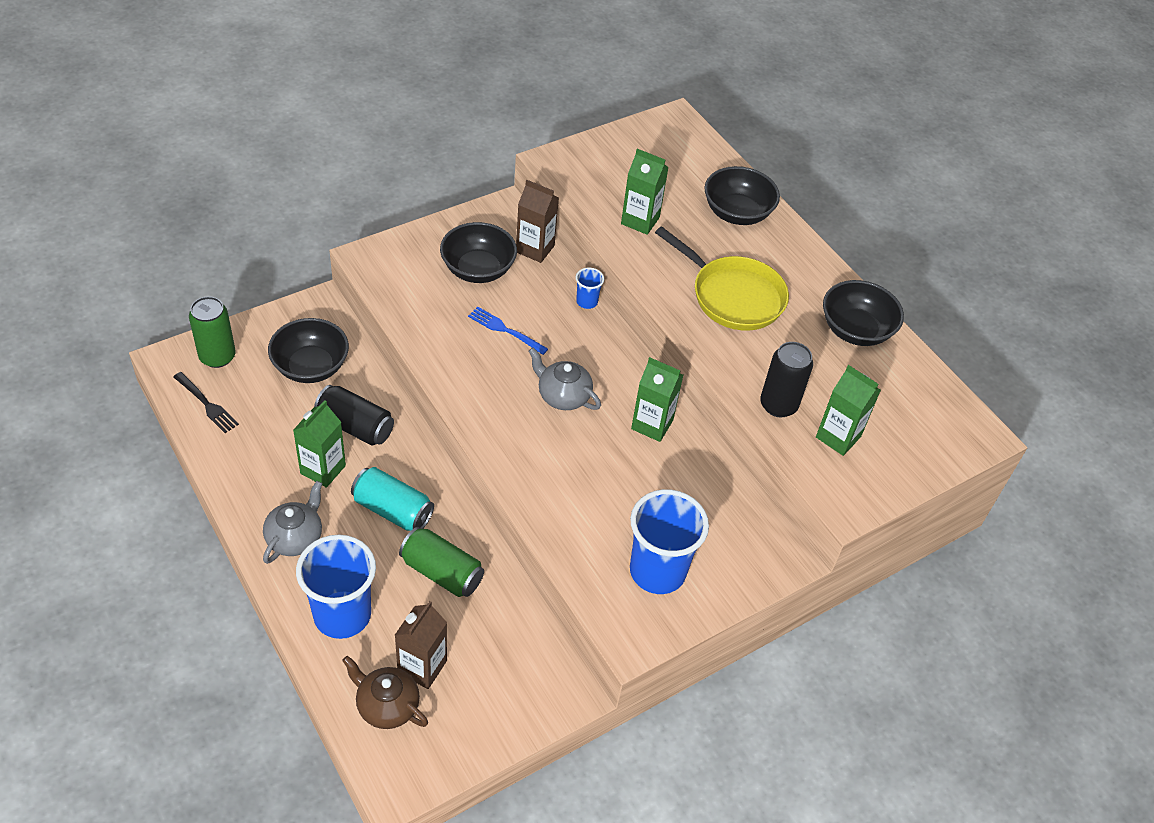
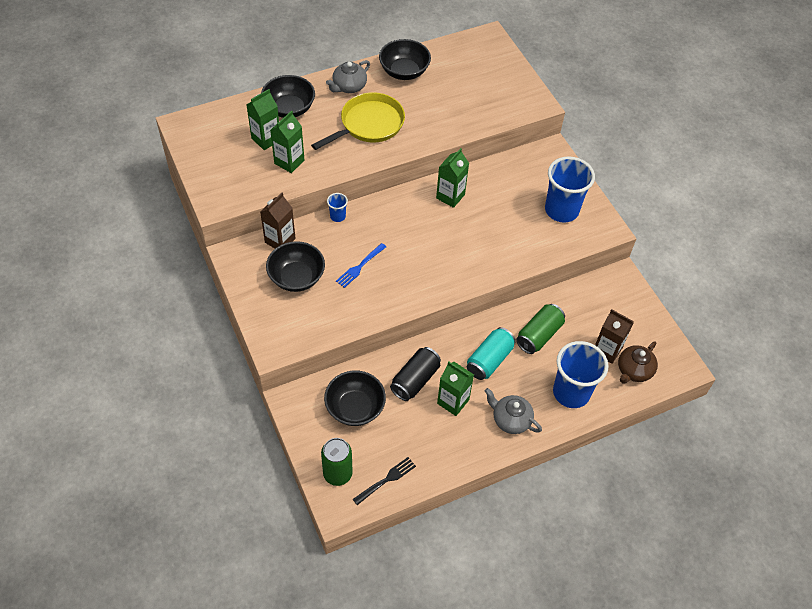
camera: 80 degrees left, 5 degrees up
(563, 396) = (423, 240): grey teapot -> grey teapot (349, 87)
(778, 405) = (463, 119): black can -> none
(838, 437) = (489, 97): green carton -> green carton (266, 139)

